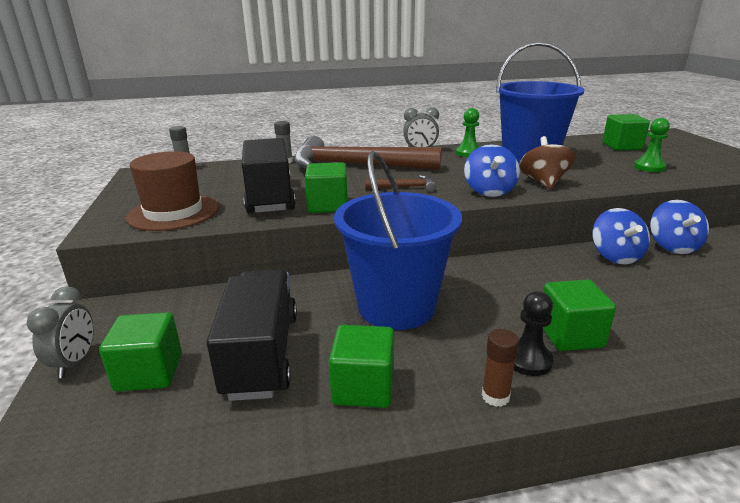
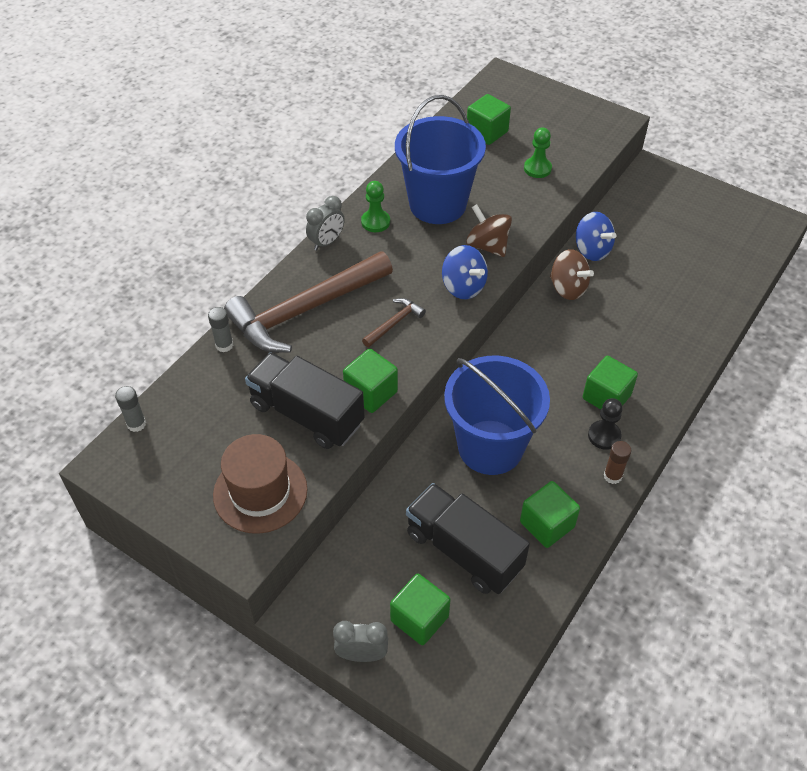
camera: 45 degrees left, 25 degrees up
(75, 363) = (362, 654): grey clock -> grey clock turned 45 degrees counterclockwise
(615, 256) = (568, 288): blue spinning top -> brown spinning top

